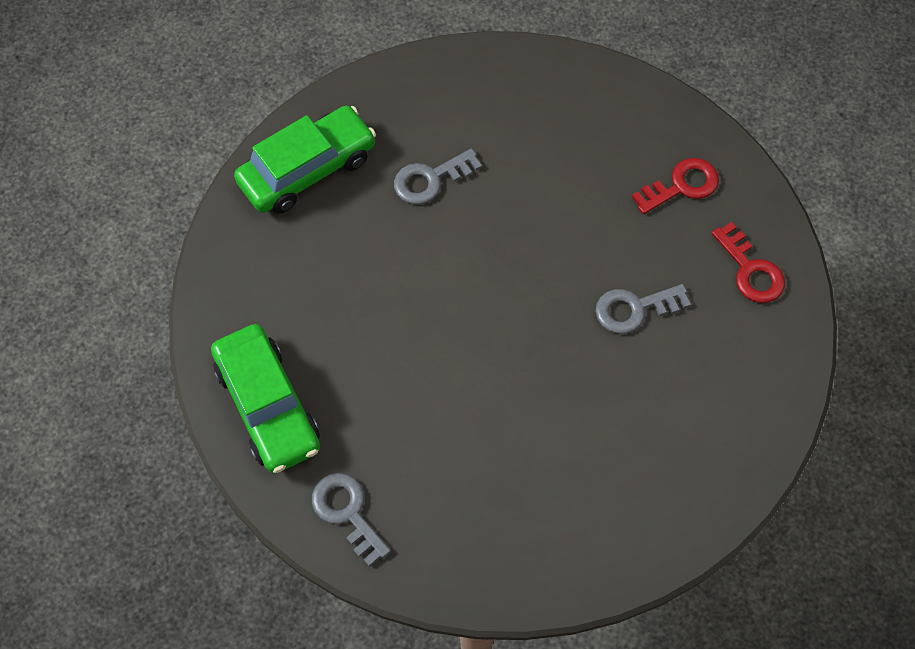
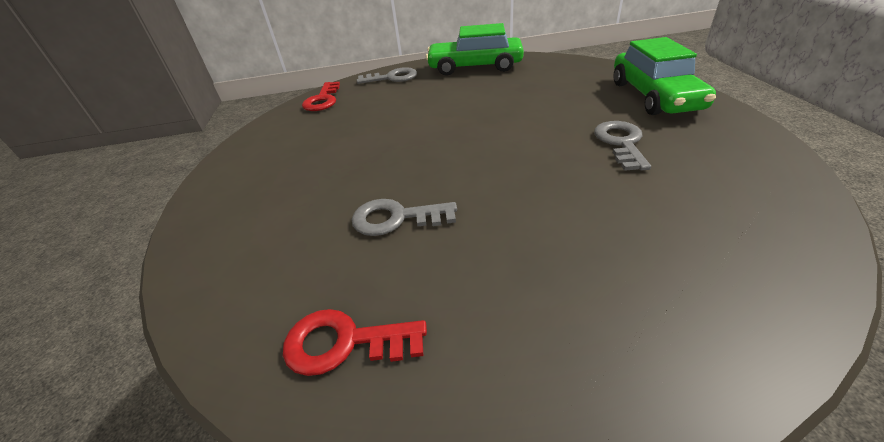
camera: 125 degrees right, 25 degrees down
(634, 309) = (396, 218): grey key -> grey key turned 105 degrees counterclockwise
(681, 185) = (520, 329): red key -> red key (323, 100)

